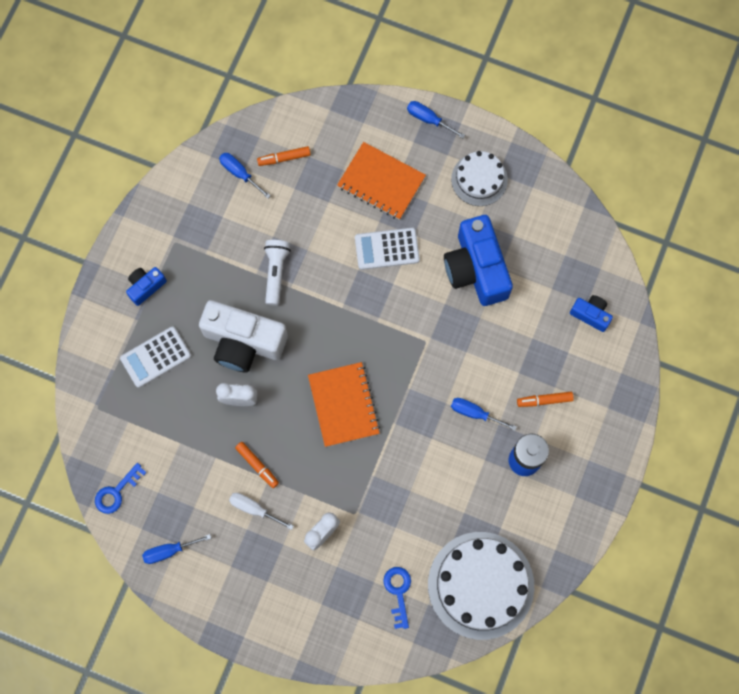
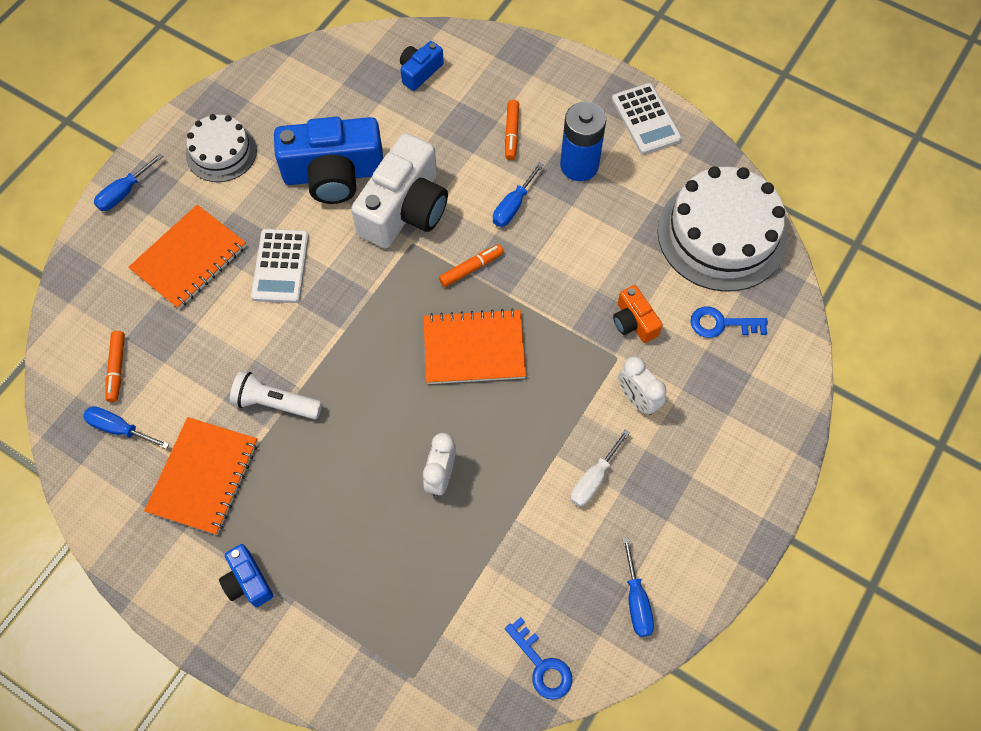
camera: 80 degrees left, 10 degrees down
(155, 357) = (355, 581): white calculator -> white calculator (645, 119)
(214, 239) = (203, 477): none -> orange notebook
(239, 173) = (119, 428): blue screwdriver -> blue screwdriver turned 60 degrees clockwise
(243, 342) = (361, 459): white camera -> white camera (405, 209)
(257, 465) = (535, 466): orange marker -> orange marker (471, 268)
(387, 523) = (634, 322): none -> orange camera

